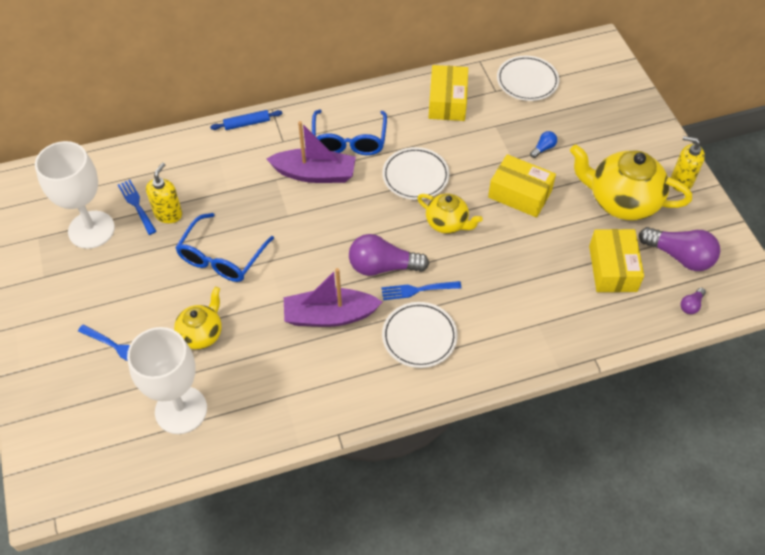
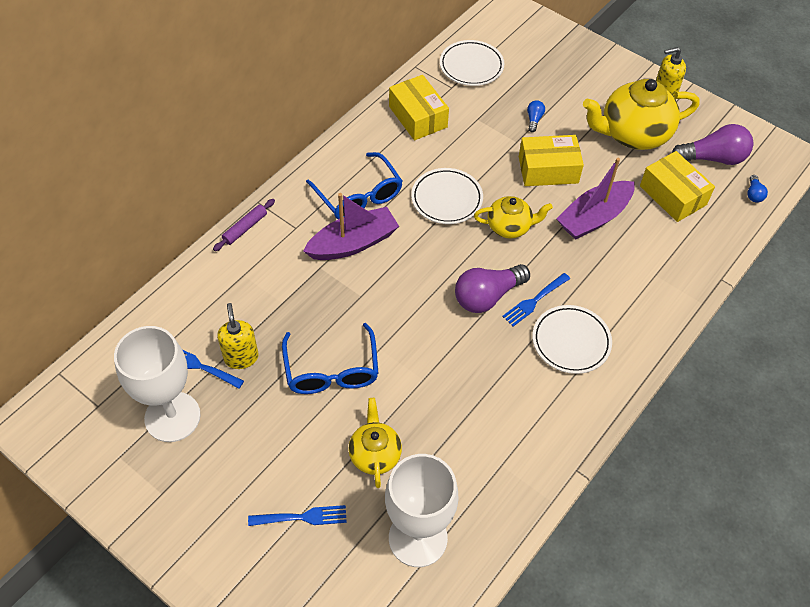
camera: 35 degrees left, 0 degrees up
(247, 123) = (245, 228): blue rolling pin -> purple rolling pin
(329, 315) = (478, 367): purple boat -> purple boat (594, 218)
(691, 305) = (753, 194): purple light bulb -> blue light bulb

